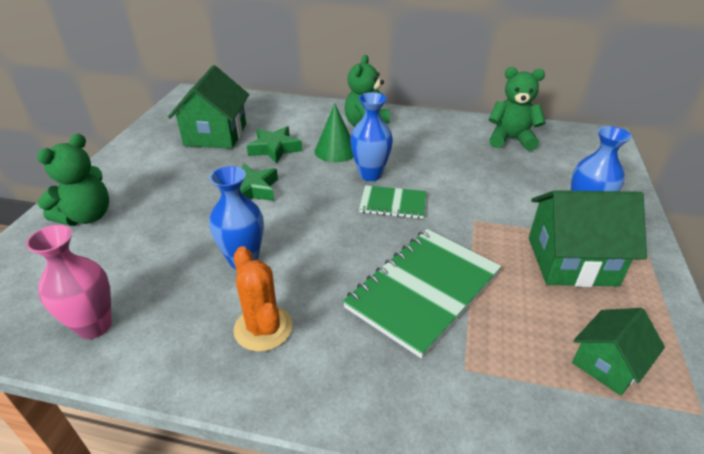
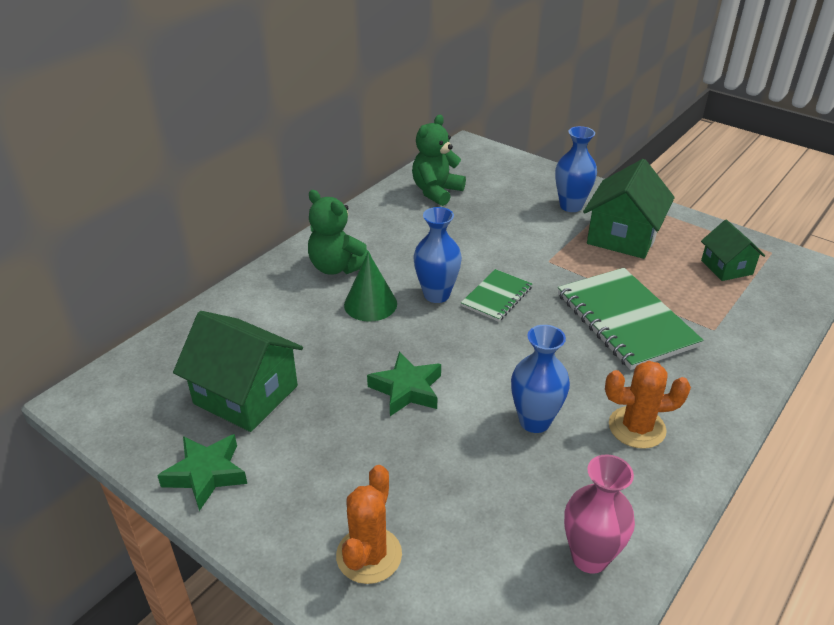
camera: 65 degrees left, 0 degrees up
(87, 216) = (369, 555): green teddy bear -> orange cactus
(274, 149) = (328, 349): green star -> green star (206, 474)

